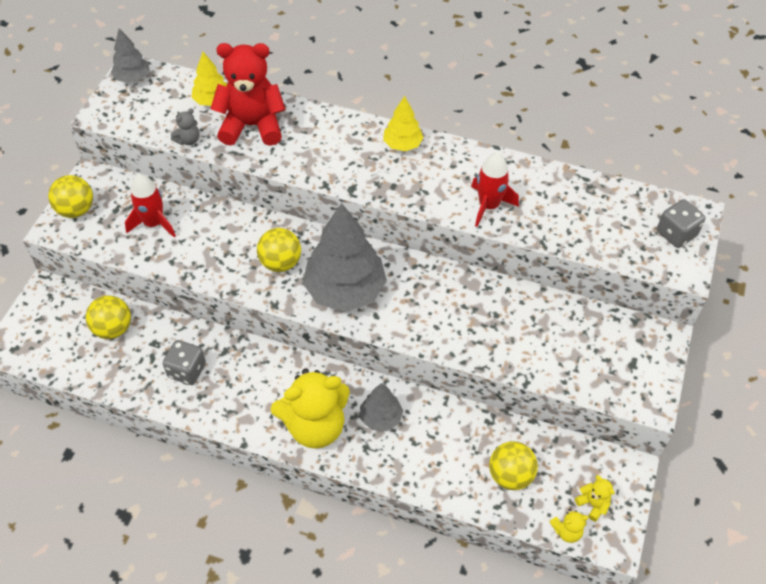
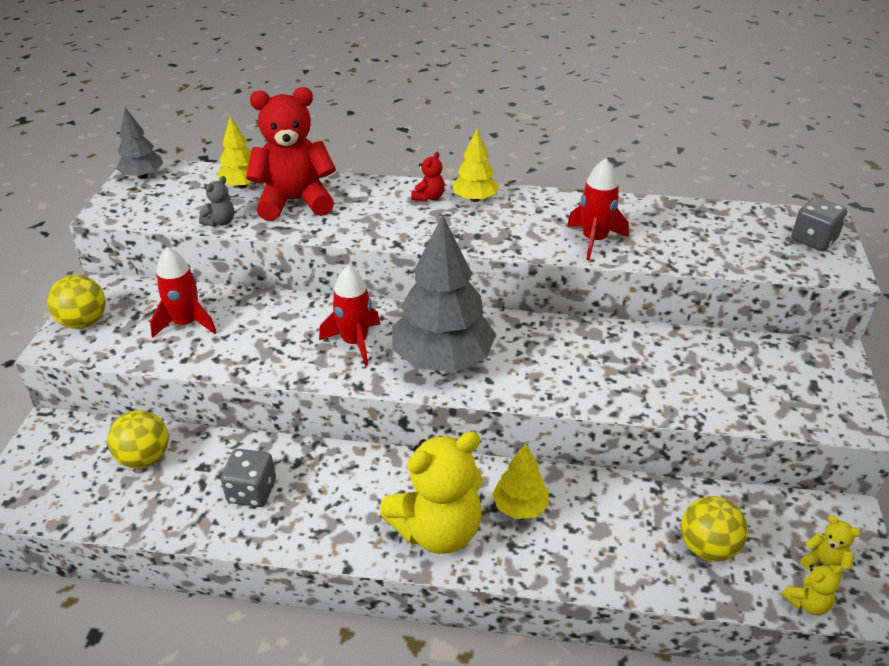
camera: 10 degrees left, 15 degrees down
(280, 263) = (355, 342): yellow ball -> red rocket
(364, 137) = (429, 197): none -> red teddy bear
(380, 417) = (519, 507): grey tree -> yellow tree

